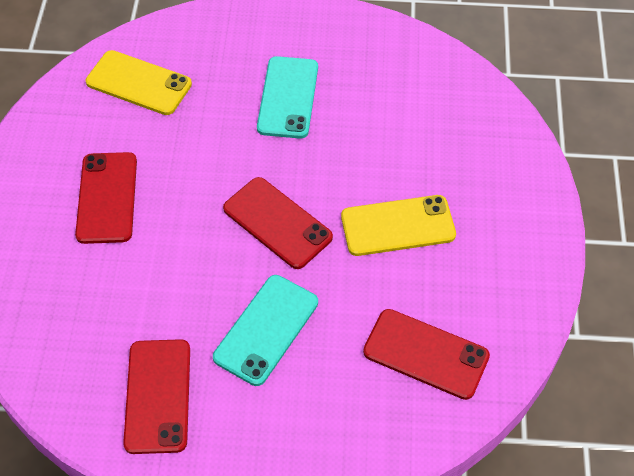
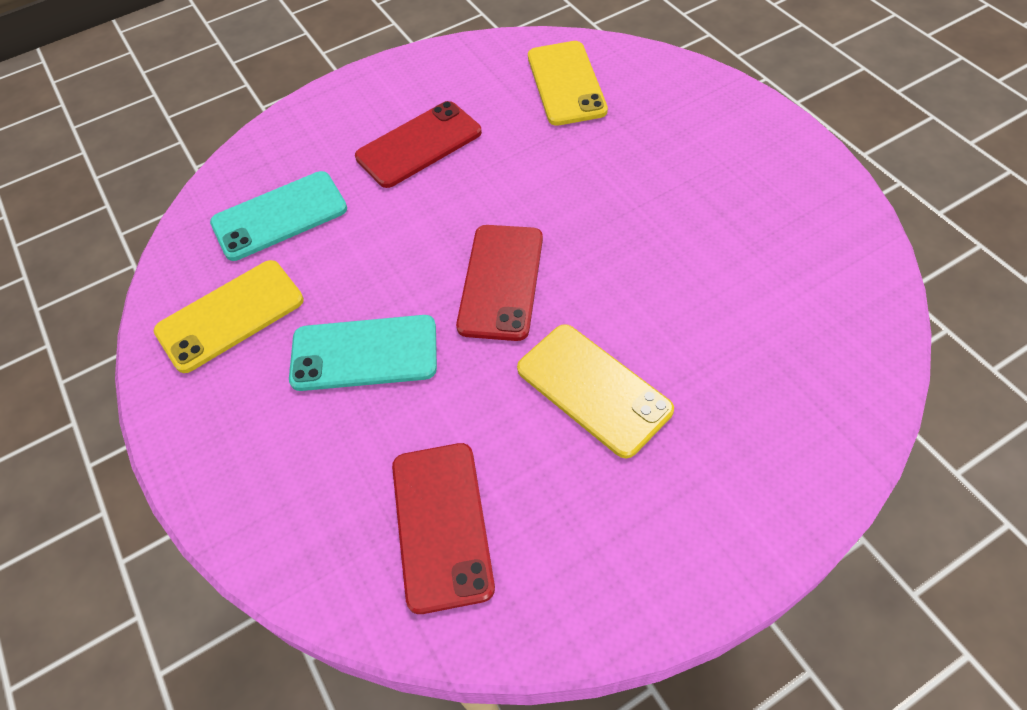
camera: 60 degrees right, 0 degrees up
(158, 396) = (230, 316): red phone -> yellow phone
(288, 97) = (666, 192): turquoise phone -> turquoise phone (279, 216)

